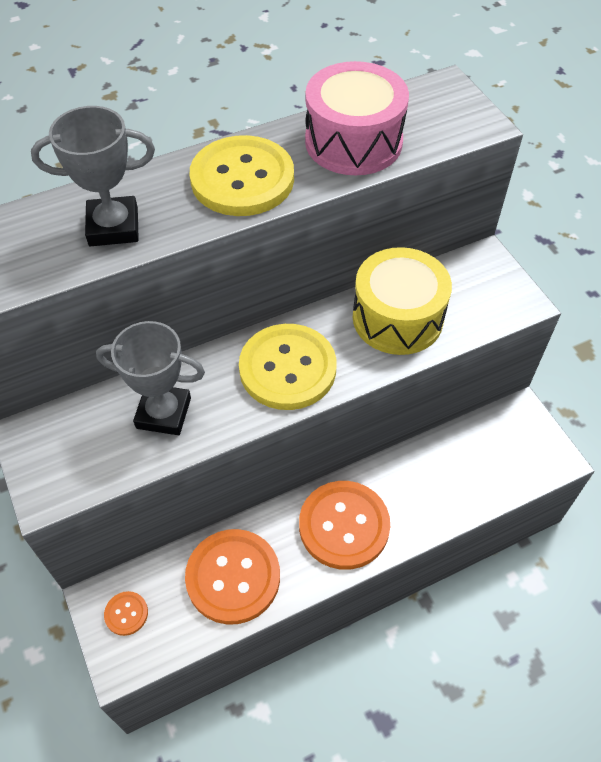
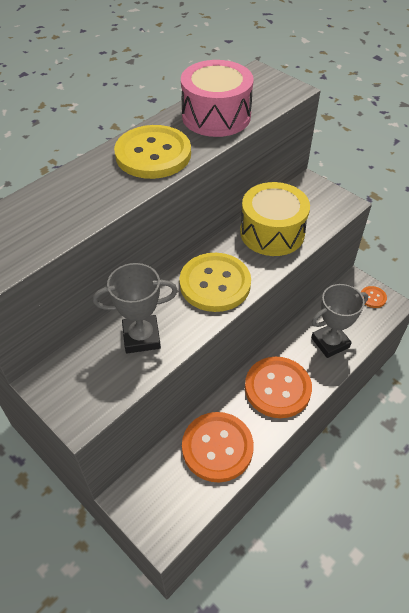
camera: 20 degrees left, 5 degrees down
(113, 227) = (76, 205): grey trophy -> grey trophy (330, 342)
(126, 614) = (151, 500): orange button -> orange button (373, 297)

